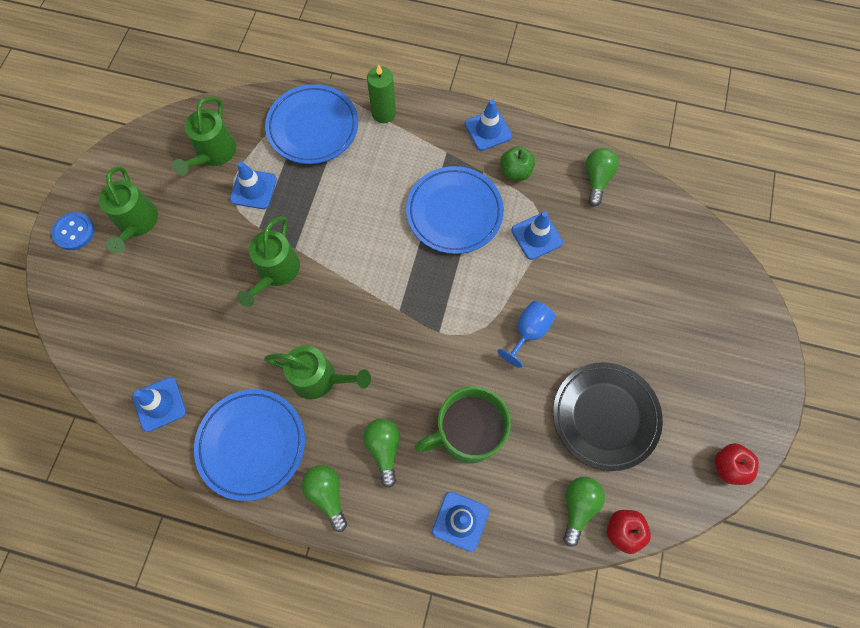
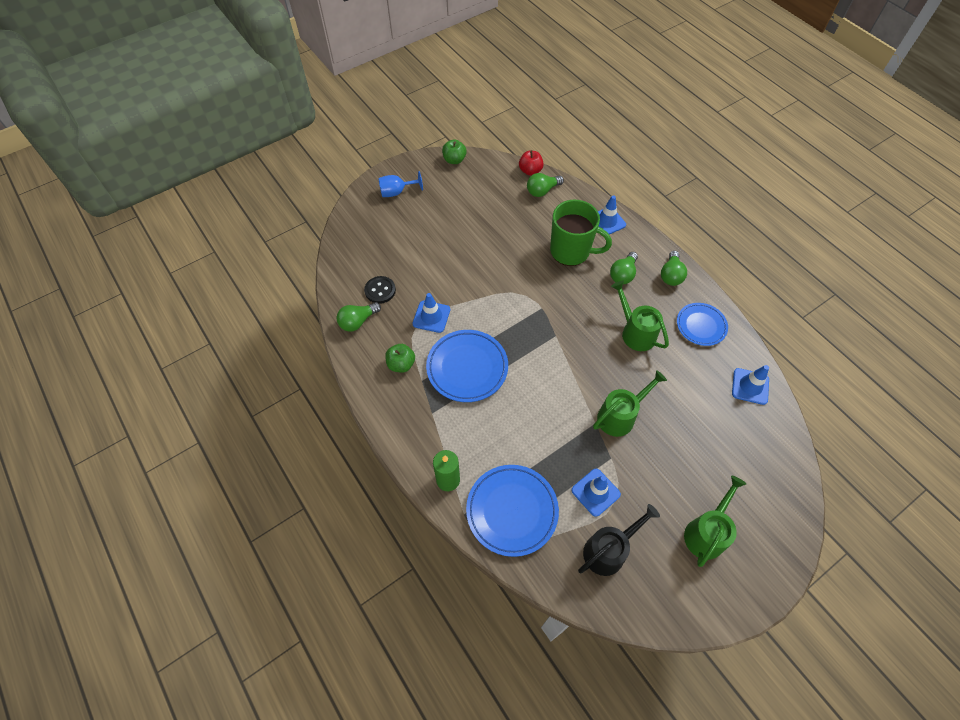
camera: 140 degrees left, 10 degrees down
(74, 232) = (764, 564): blue button -> none
(213, 154) = (608, 550): green watering can -> black watering can
(252, 444) = (701, 326): blue plate -> blue plate, size x0.64
(488, 130) = (388, 406): blue traffic cone -> none
(528, 332) = (490, 273): blue goblet -> blue goblet (397, 192)
(605, 416) = (490, 212): black plate -> none
(613, 225) = (380, 290): none -> black button
(728, 466) = (454, 160): red apple -> green apple

